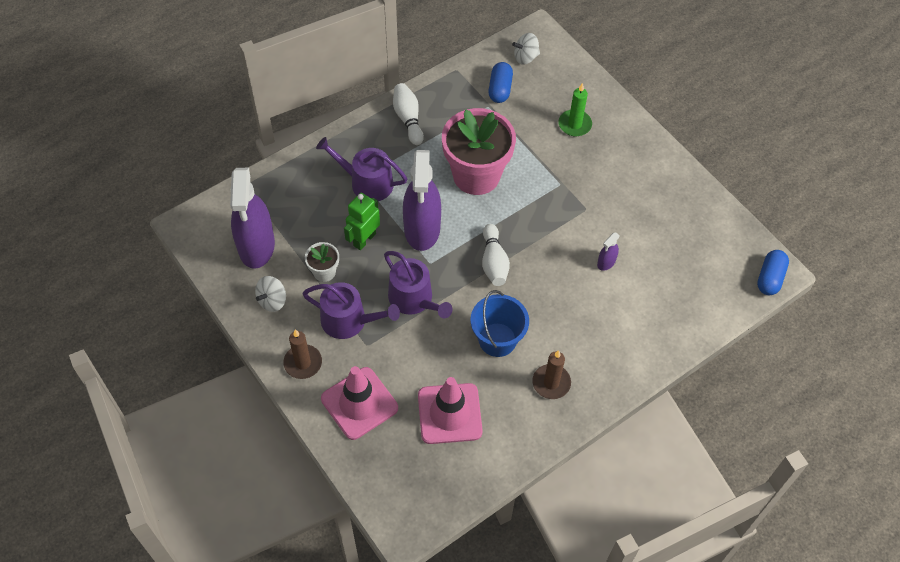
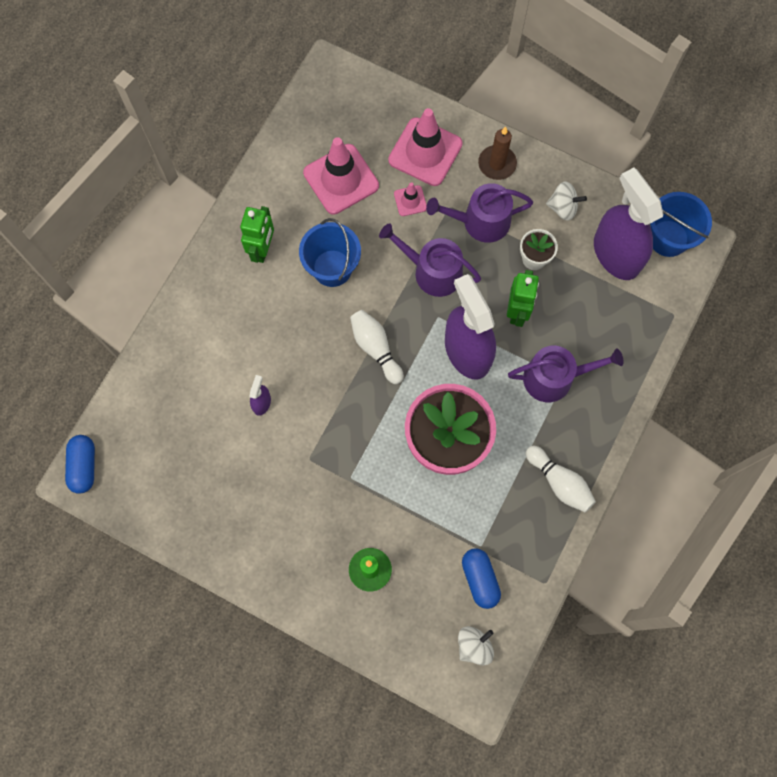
camera: 155 degrees right, 15 degrees up
(206, 239) = (668, 238): none -> blue bucket
(272, 300) = (563, 207): white spinning top -> white spinning top turned 90 degrees clockwise
(398, 366) = (410, 201): none -> pink traffic cone
(551, 383) = (262, 249): brown candle -> green robot

